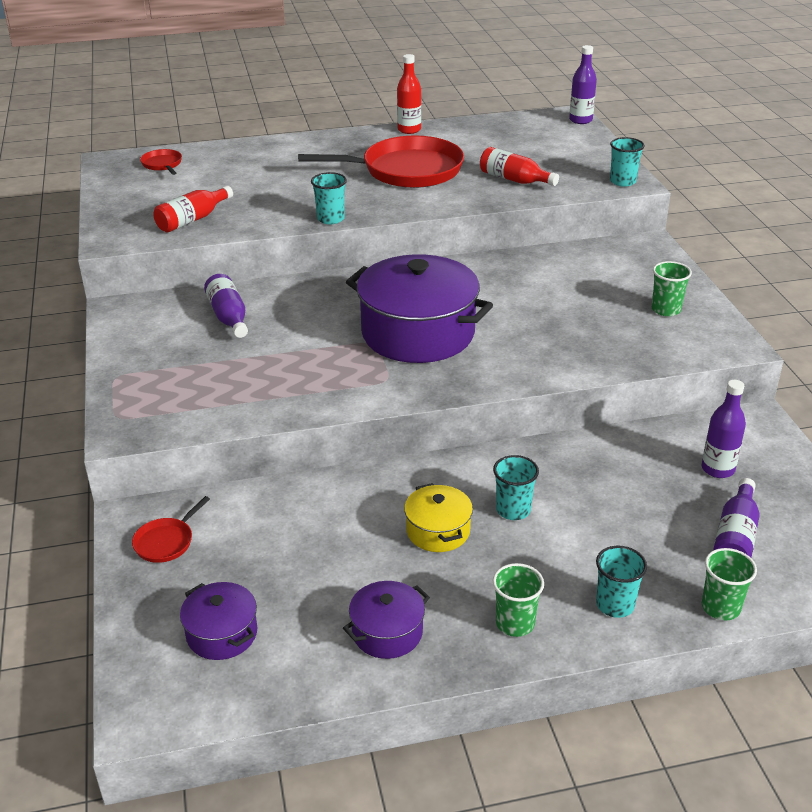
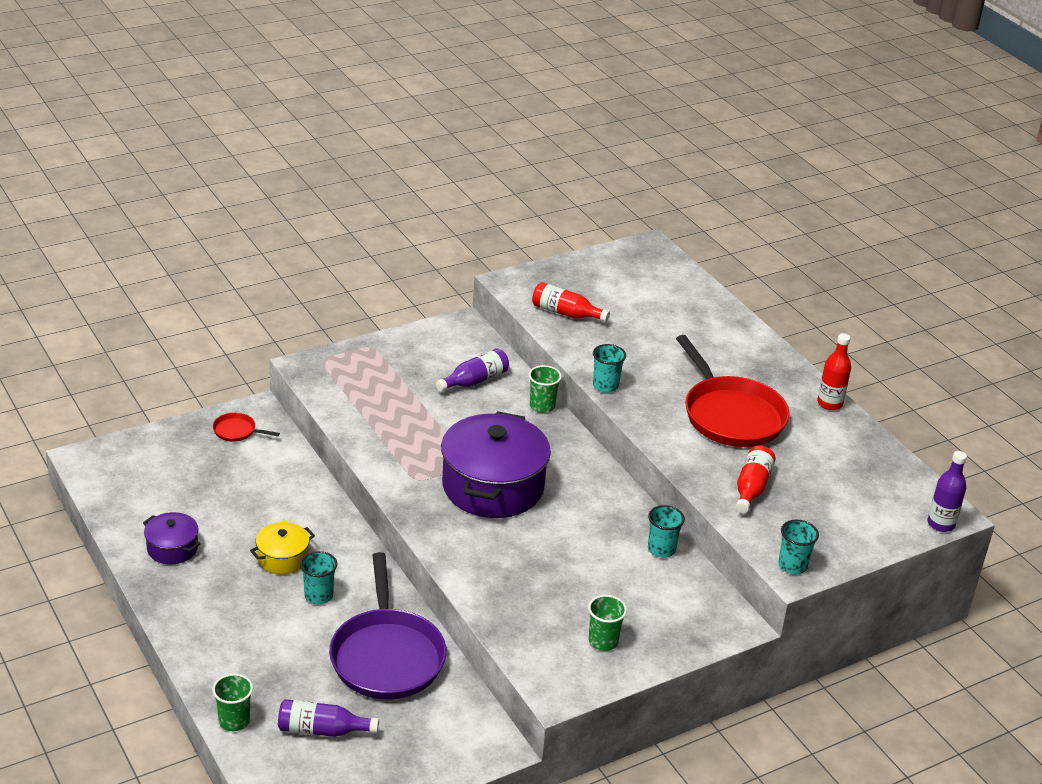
camera: 70 degrees right, 0 degrees up
(162, 164) = (659, 275): red pan -> none
(222, 633) = (156, 475): purple pot -> none
(515, 623) = (194, 609): green cup -> green cup (542, 406)
(615, 605) = (224, 661): turquoise cup -> turquoise cup (661, 549)
(621, 472) = (387, 656): none -> purple pan
(717, 469) = (411, 718): purple bottle -> none

